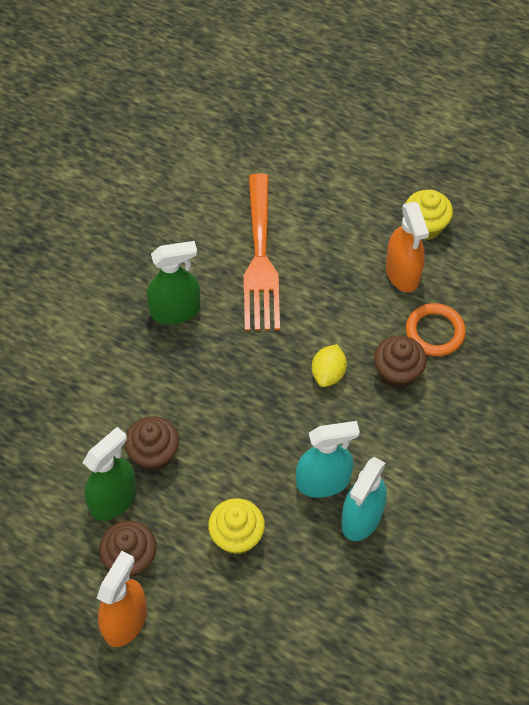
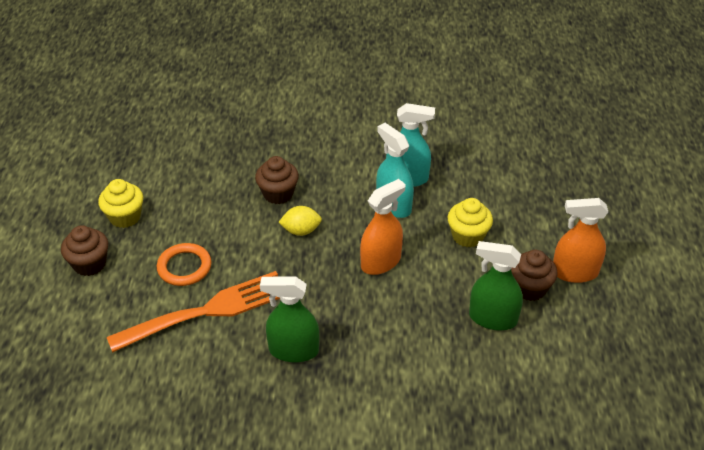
camera: 115 degrees left, 15 degrees down
(154, 454) = (438, 309): brown cupcake -> brown cupcake (89, 264)
(175, 311) = (293, 350): green spray bottle -> green spray bottle turned 45 degrees counterclockwise
(402, 273) = (181, 217): orange spray bottle -> orange spray bottle (381, 262)
(434, 332) = (230, 184): orange ring -> orange ring (184, 267)

